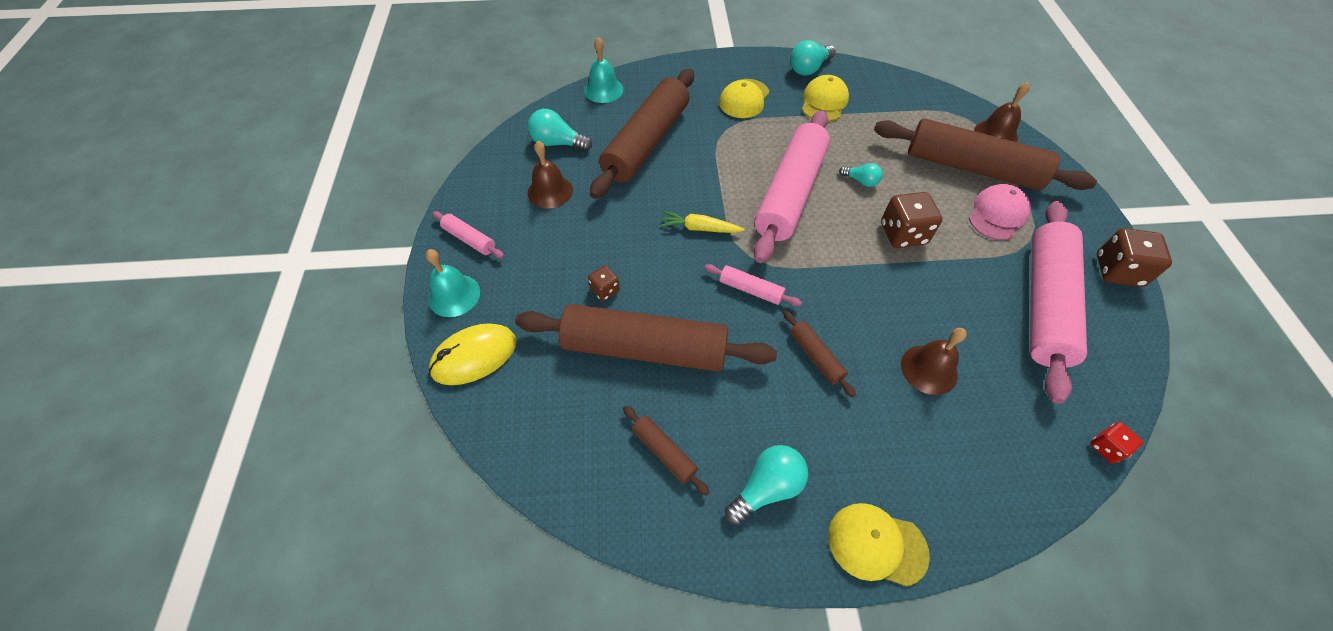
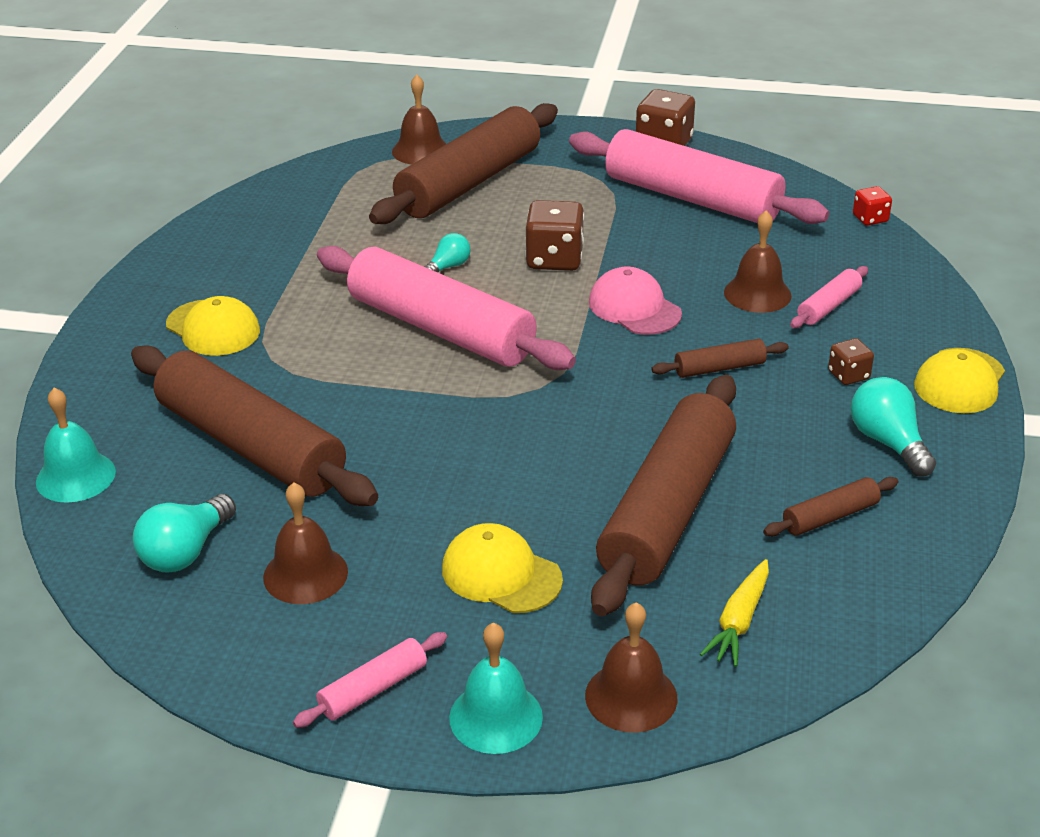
camera: 75 degrees left, 20 degrees down
(474, 356) = (631, 696): yellow mouse -> brown bell
(605, 290) = (550, 535): brown dice -> brown dice (848, 375)
(699, 228) = (468, 422): yellow carrot -> yellow carrot (739, 621)
(750, 290) = (599, 398): pink rolling pin -> pink rolling pin (828, 306)
(809, 69) = (186, 255): turquoise light bulb -> none
(824, 102) = (272, 259): yellow cap -> yellow cap (501, 574)
(997, 214) = (553, 188): pink cap -> pink cap (634, 308)

